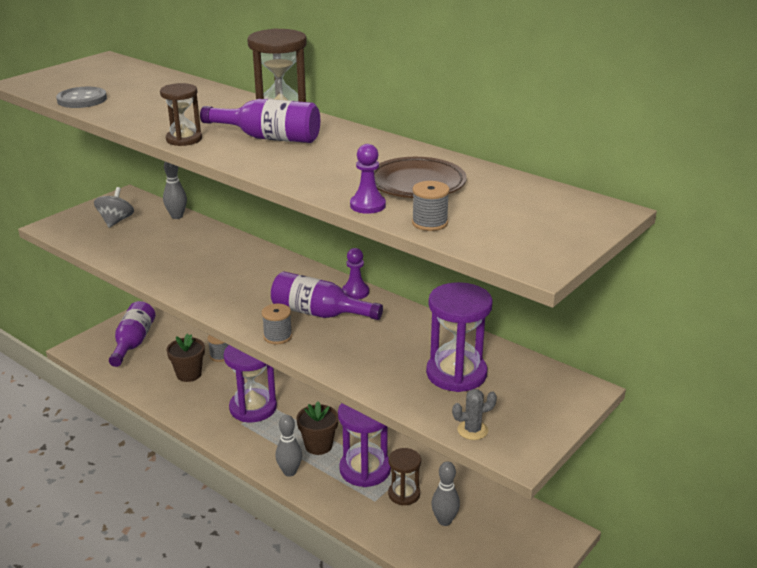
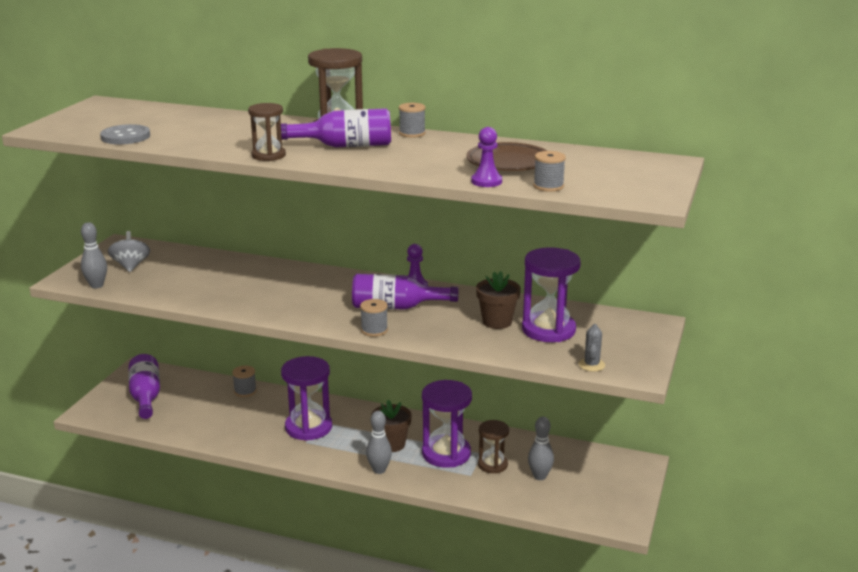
camera: 20 degrees left, 5 degrees down
(177, 216) = (191, 253): grey bowling pin -> grey bowling pin (96, 285)
(189, 374) = (224, 412): brown flower pot -> brown flower pot (497, 322)
(352, 131) = (412, 133): none -> grey spool
(472, 430) = (591, 365): grey cactus -> grey cactus turned 45 degrees counterclockwise

